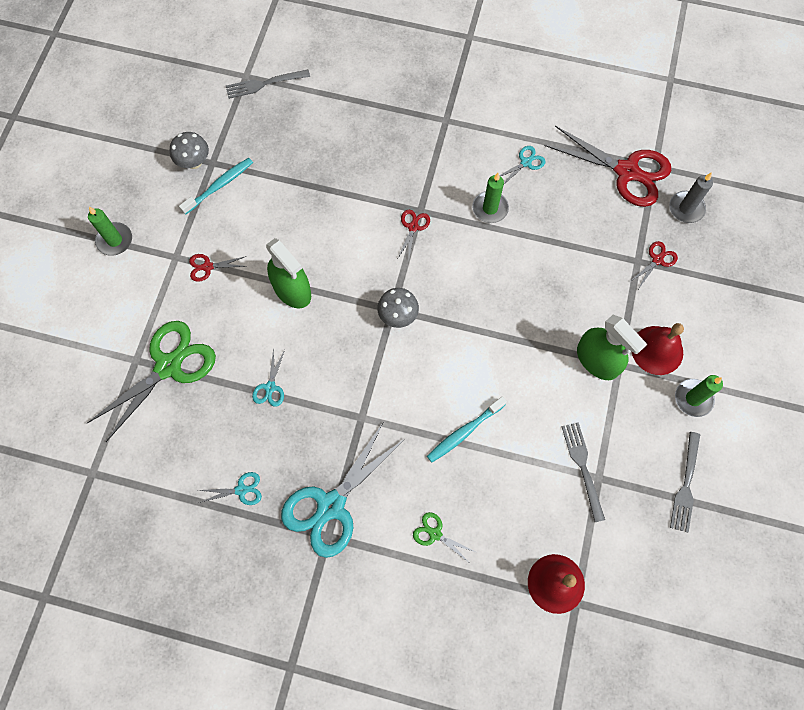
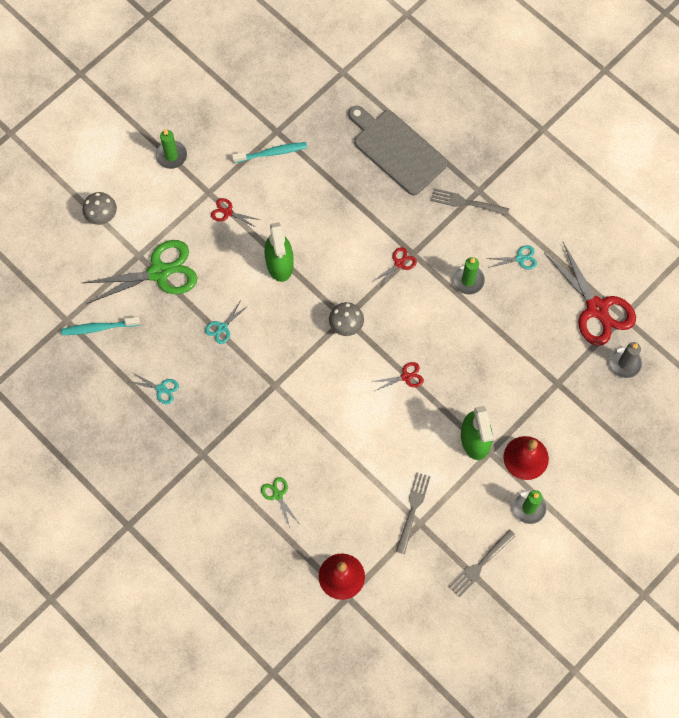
camera: 30 degrees right, 0 degrees up
(194, 162) = (263, 124): grey mushroom -> grey mushroom (102, 216)
(264, 84) = (353, 86): grey fork -> grey fork (466, 202)
(331, 506) = (216, 435): turquoise scissors -> none
(344, 121) = (397, 150): none -> grey cutting board
(464, 432) = (342, 437): turquoise toothbrush -> turquoise toothbrush (99, 328)
(657, 260) = (573, 390): red scissors -> red scissors (406, 377)

